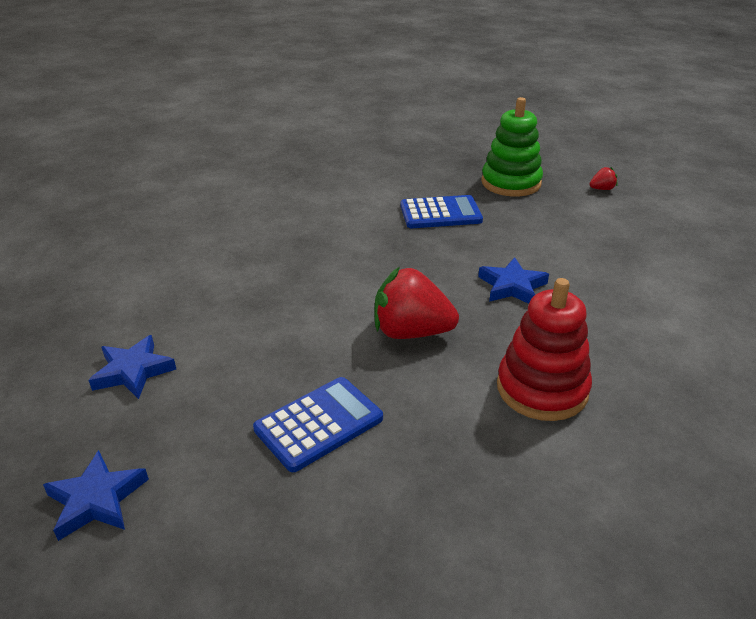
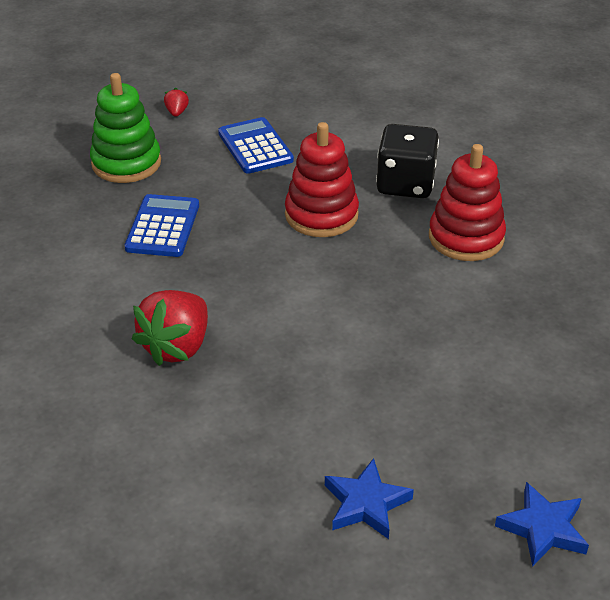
camera: 75 degrees left, 5 degrees up
(319, 424) = (477, 372): blue calculator -> blue calculator (255, 147)
(411, 332) = (368, 292): red strawberry -> red strawberry (177, 347)
(512, 286) = (321, 215): blue star -> red stacking toy
(606, 331) = (405, 184): none -> black dice

